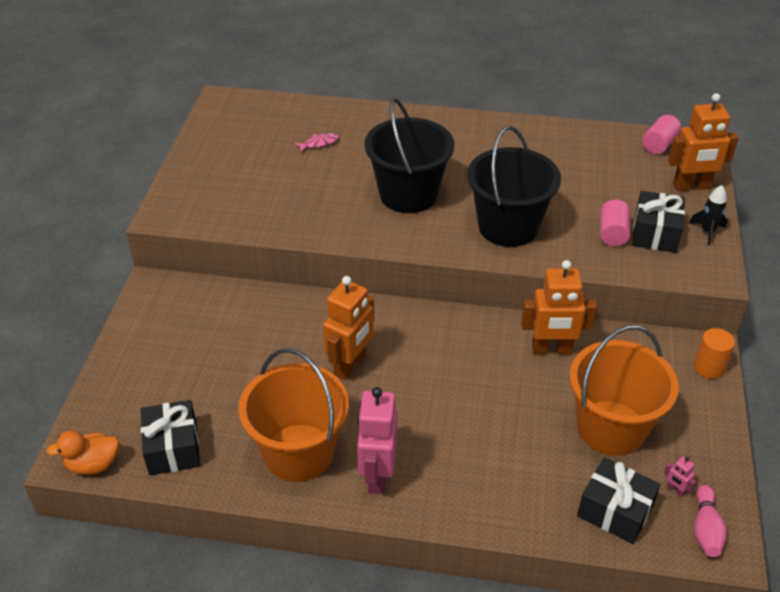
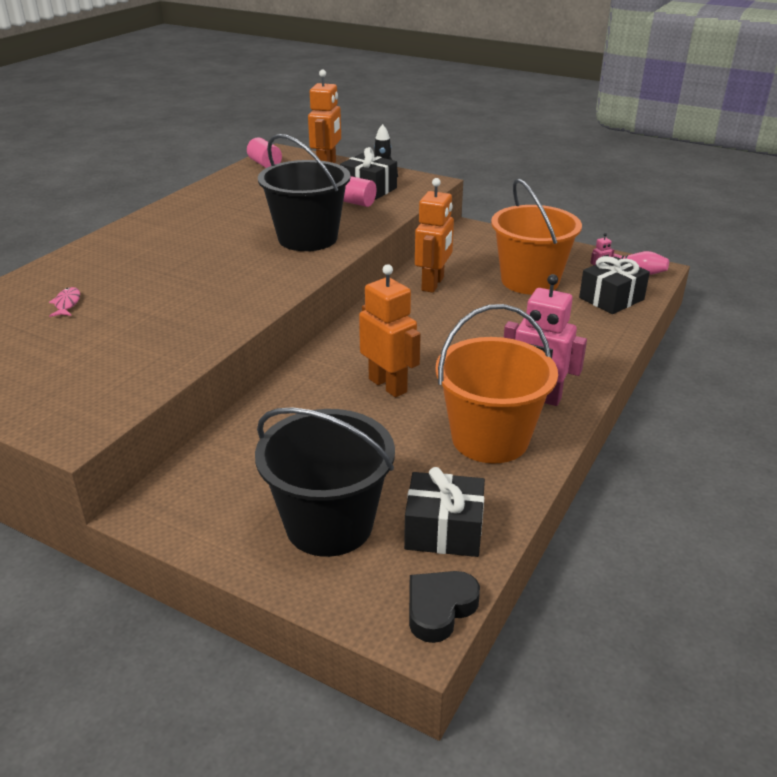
camera: 70 degrees left, 10 degrees down
(93, 464) = (439, 609): orange duck -> black heart
(408, 194) = (213, 272): black bucket -> black bucket (329, 524)
(709, 367) = (488, 233): orange cylinder -> none

